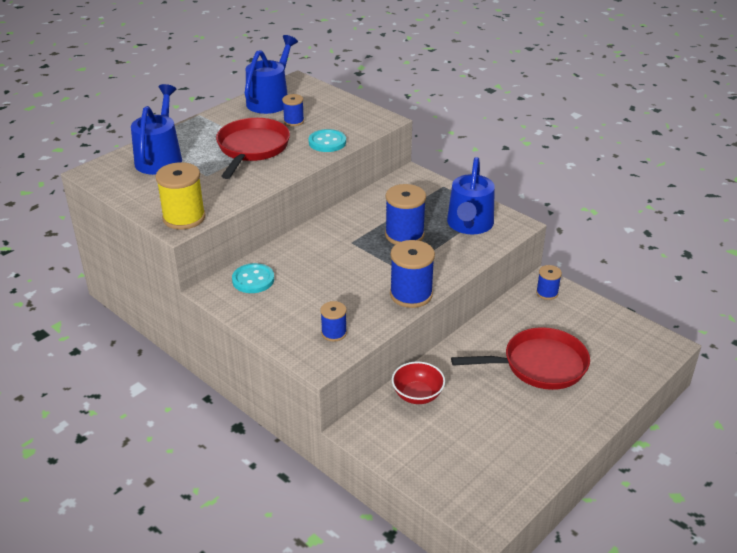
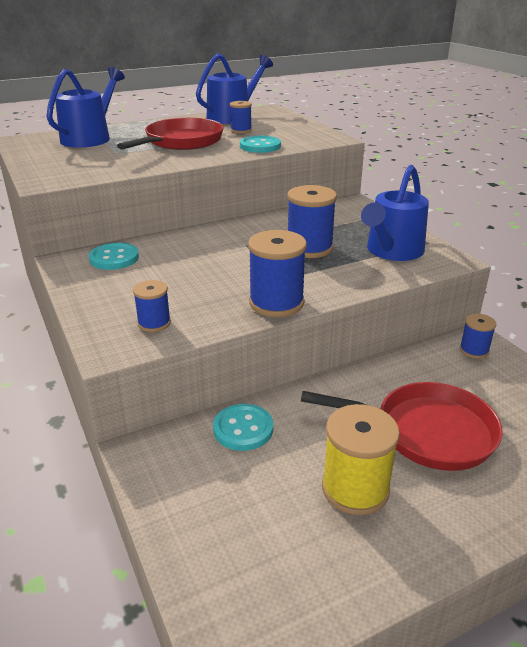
camera: 20 degrees right, 5 degrees down
(184, 218) = (58, 177): yellow spool -> yellow spool (355, 488)
(417, 395) = (243, 429): red bowl -> turquoise button

